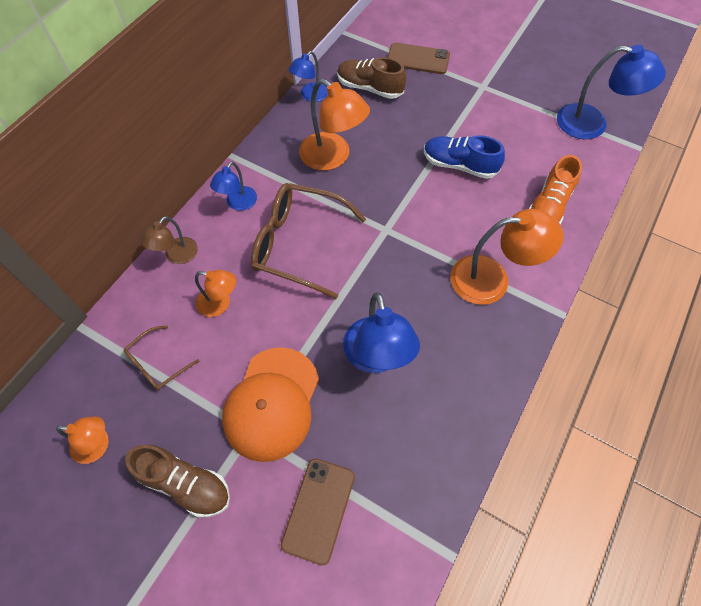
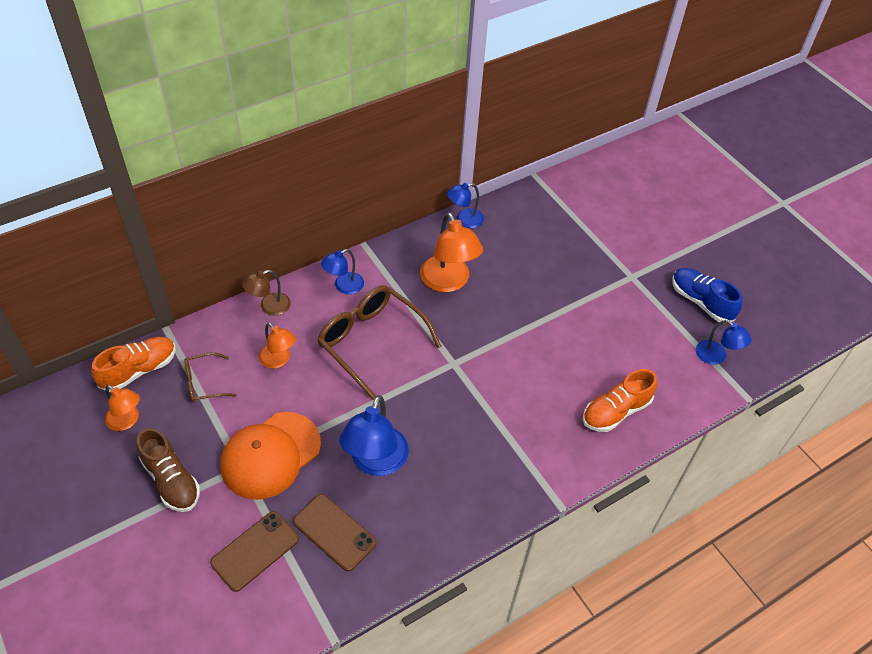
camera: 25 degrees right, 10 degrees down
(78, 385) = (139, 370): none -> orange shoe
(369, 88) = (522, 235): brown shoe -> none
(418, 59) = (586, 226): brown phone -> brown phone (334, 532)
(459, 165) = (558, 338): blue shoe -> blue shoe (701, 302)
(492, 279) = (518, 448): orange lamp -> none
(592, 124) = (716, 356): blue lamp -> blue lamp, size x0.58

